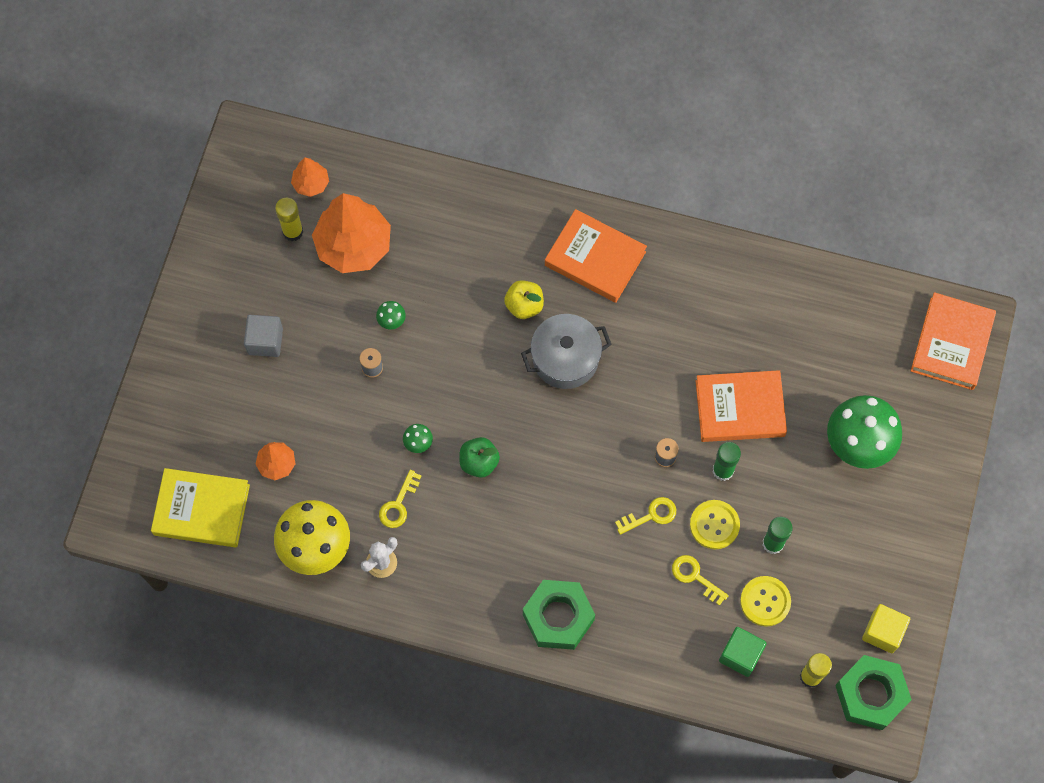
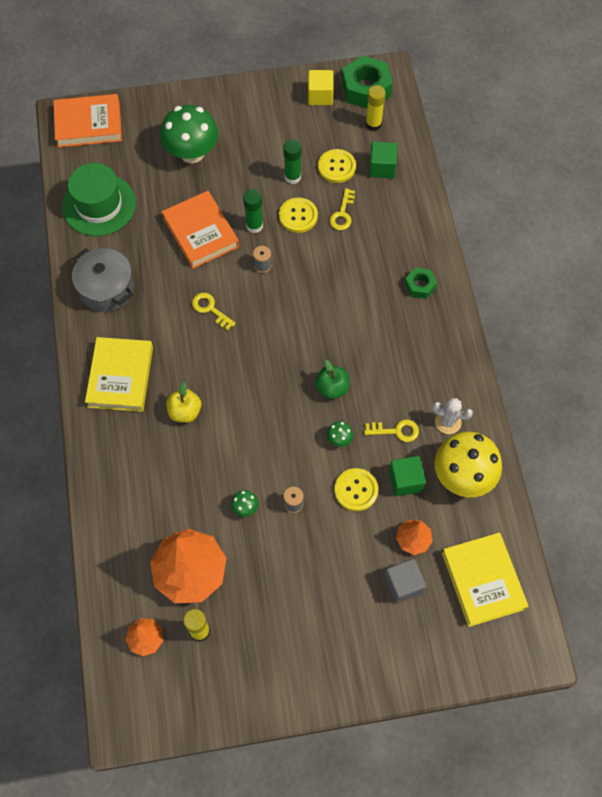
camera: 115 degrees left, 5 degrees down
(265, 341) = (312, 603): grey cube -> grey cube (403, 584)
(340, 486) = (405, 481): none -> green cube
(355, 433) = (356, 490): none -> yellow button
(558, 617) = (420, 286): green nut -> green nut, size x0.55
(565, 358) = (216, 363): grey pot -> grey pot (106, 288)
(595, 258) = (120, 377): orange book -> yellow book
(651, 515) = (312, 257): yellow key -> yellow key (210, 309)
(827, 314) = (99, 205): none -> green hat

